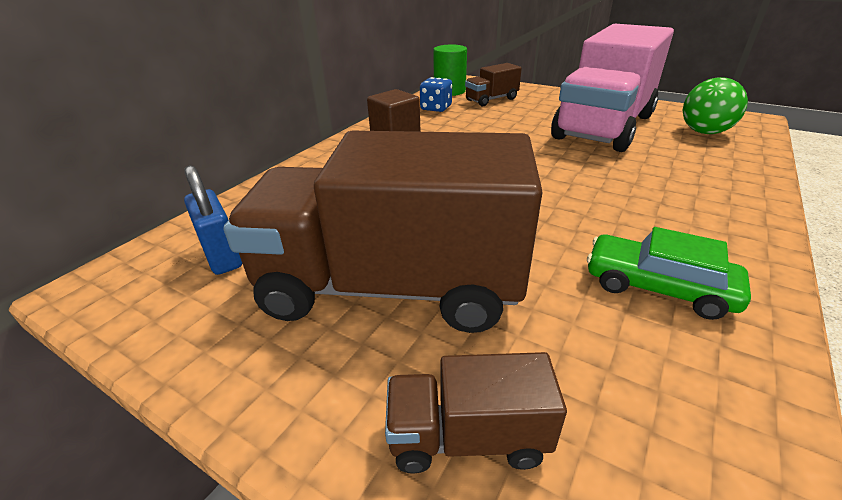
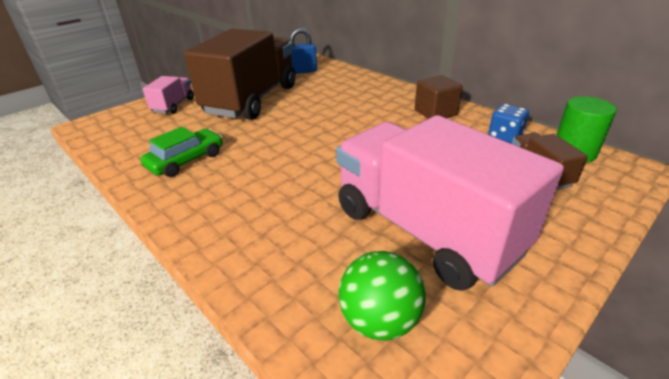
camera: 105 degrees right, 0 degrees up
(467, 436) = (173, 105): brown truck -> pink truck

